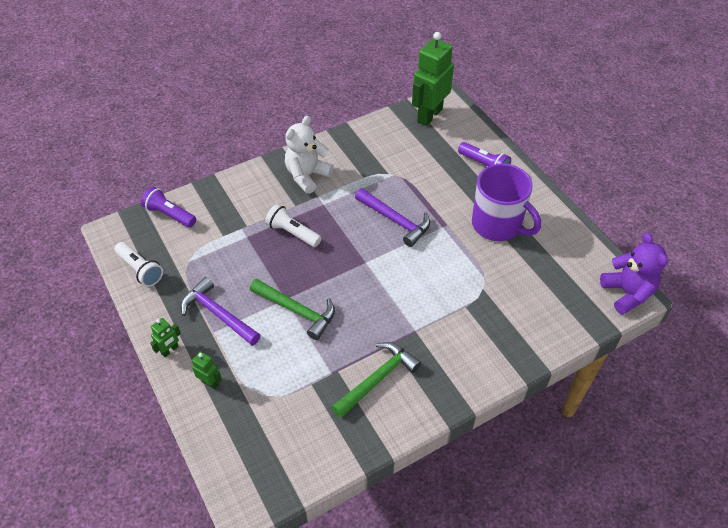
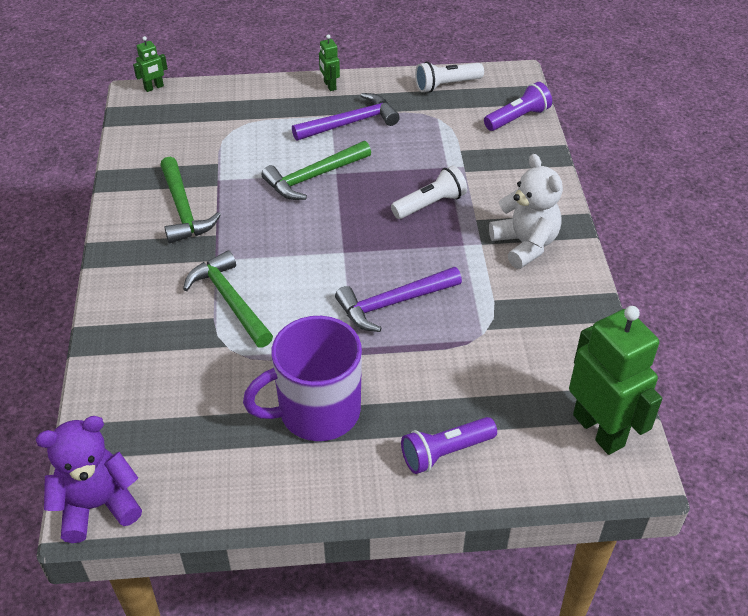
camera: 115 degrees right, 5 degrees down
(210, 382) = (273, 101): green robot -> green robot (154, 87)
(446, 304) = (230, 301): none -> green hammer
(627, 293) = (97, 505): purple teddy bear -> purple teddy bear turned 150 degrees clockwise

